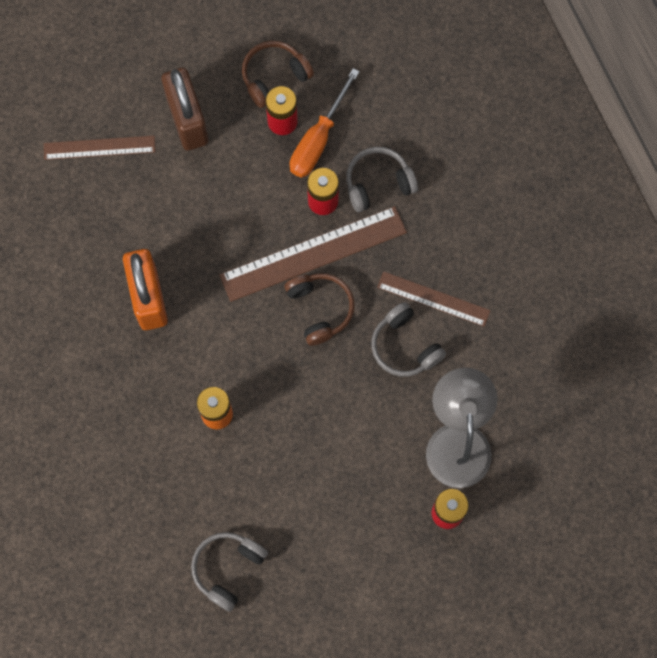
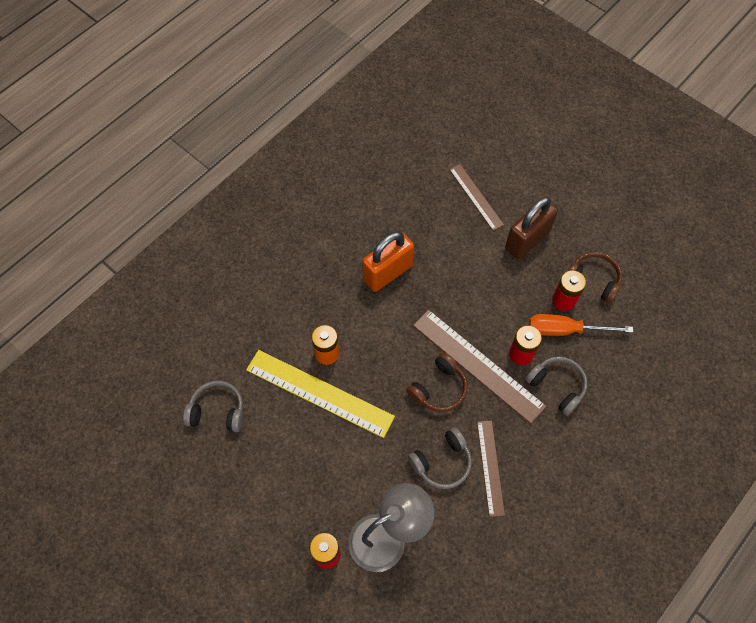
camera: 65 degrees right, 10 degrees down
(261, 443) = (319, 393): none -> yellow ruler
(404, 346) = (442, 462): grey headphones -> grey headphones turned 150 degrees counterclockwise

